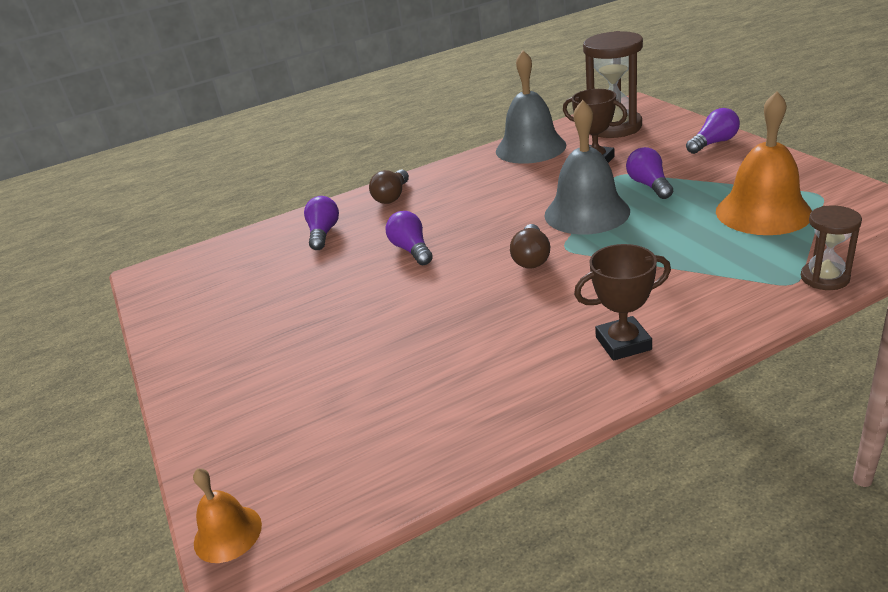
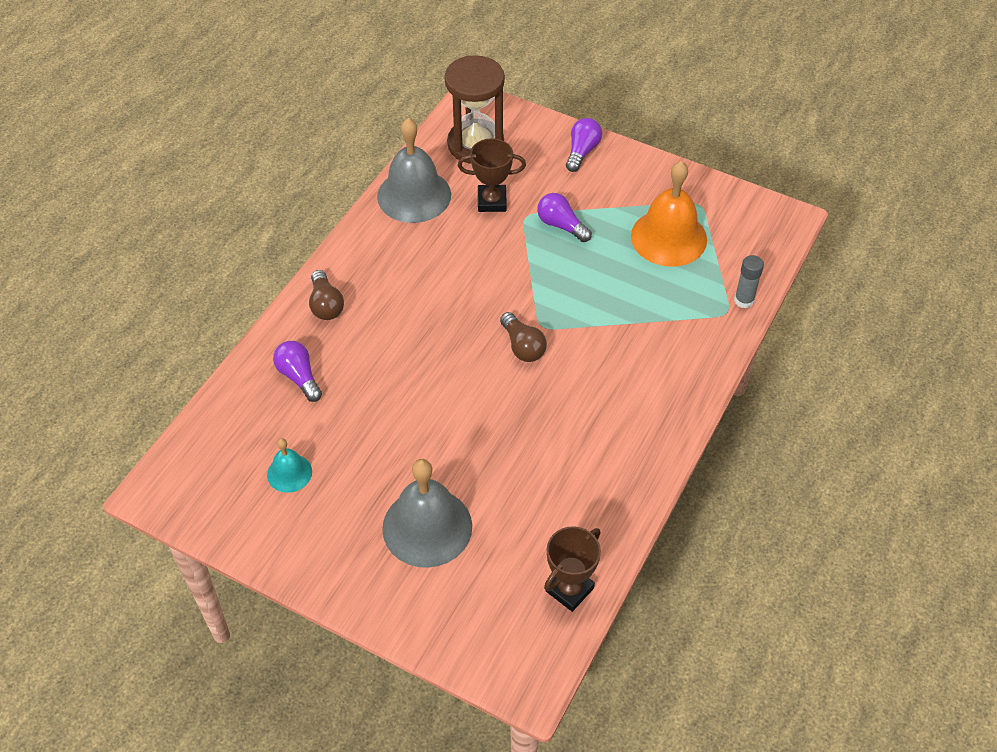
camera: 40 degrees left, 20 degrees up
(227, 533) = (504, 675): orange bell -> none
(245, 291) = (289, 473): none -> turquoise bell
(411, 250) = (408, 370): purple light bulb -> none
(586, 213) = (531, 276): grey bell -> grey bell (427, 527)
(623, 343) = (649, 411): brown trophy -> brown trophy (569, 589)
(824, 278) = (744, 300): brown hourglass -> grey glue stick

